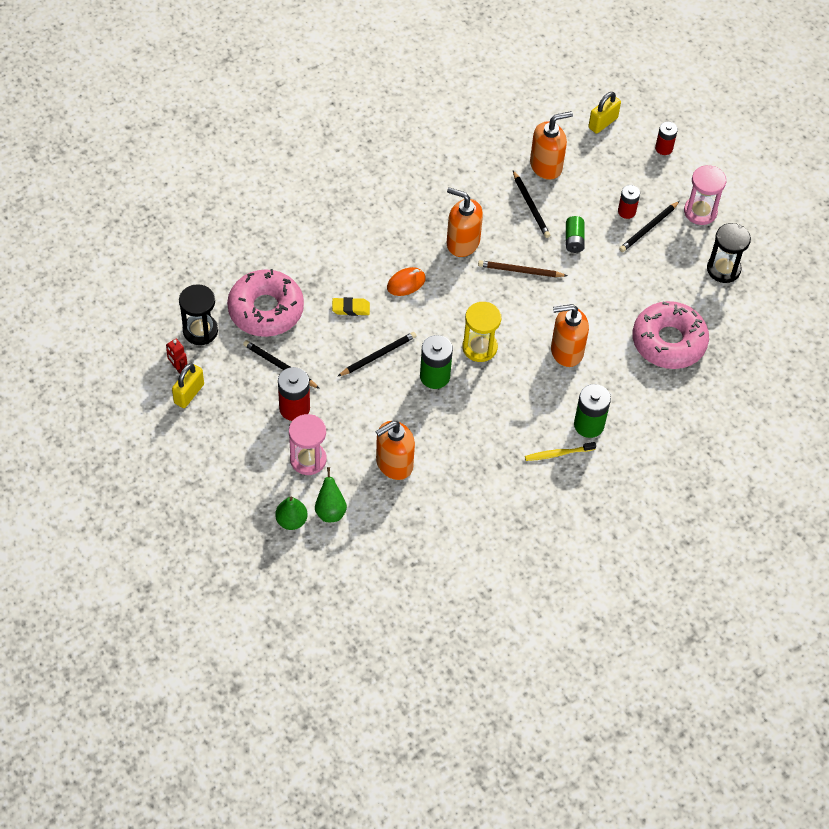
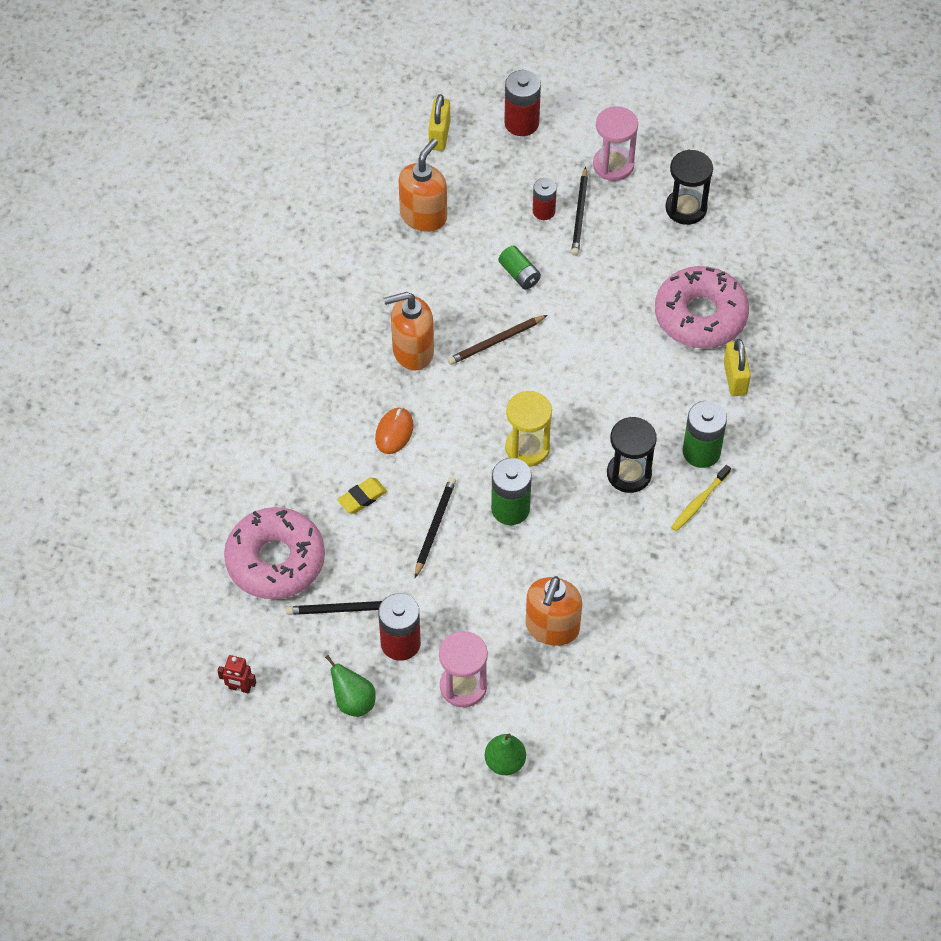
camera: 35 degrees left, 0 degrees up
(189, 394) = (277, 707): yellow padlock -> yellow padlock (735, 378)
(200, 331) = (227, 631): black hourglass -> black hourglass (629, 474)
(330, 511) = (534, 722): green pear -> green pear (353, 701)
(531, 206) = (446, 268): black pencil -> none
(566, 351) = (613, 392): orange soap dispenser -> none
(664, 148) = (521, 123): red battery -> red battery, size x1.57

